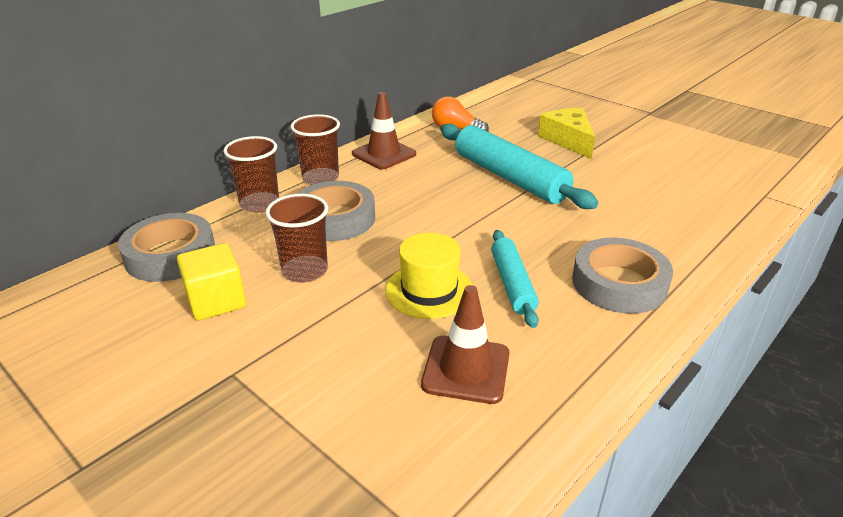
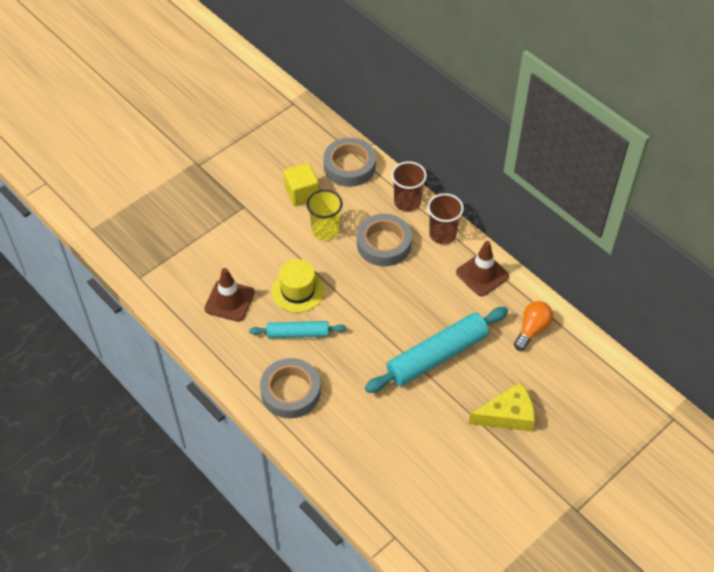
camera: 95 degrees right, 20 degrees up
(305, 271) = (325, 230): brown cup -> yellow cup

